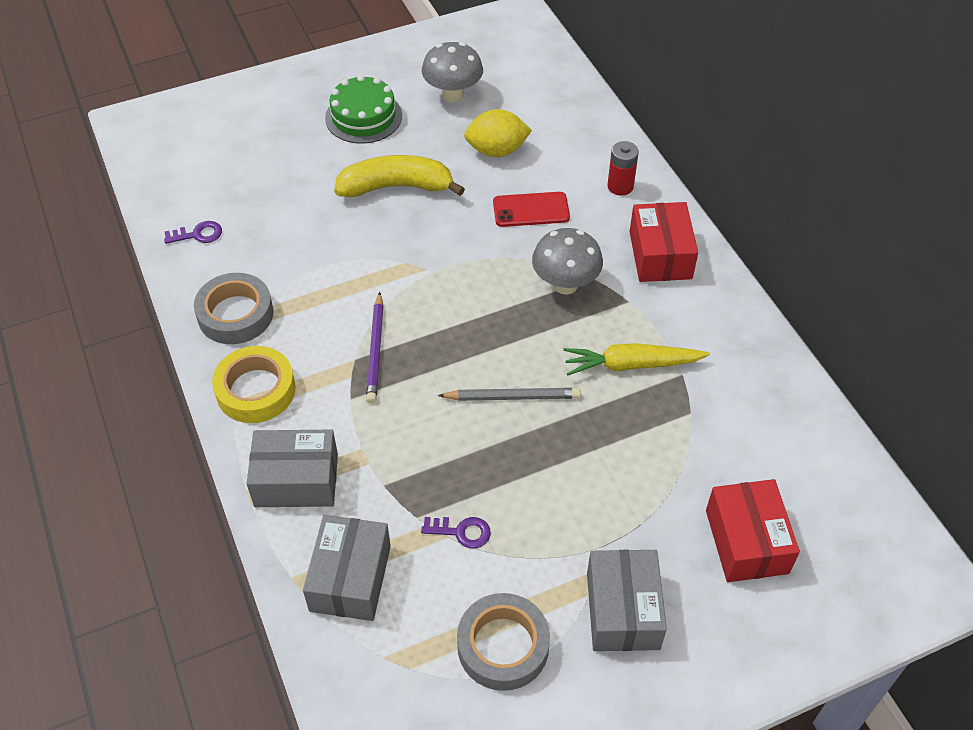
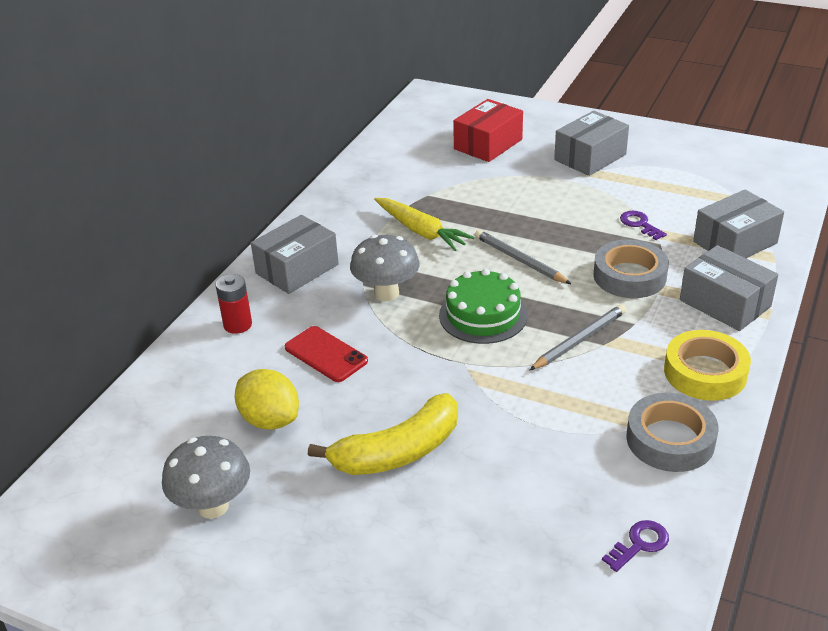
camera: 130 degrees left, 15 degrees down
(198, 234) = (639, 544): purple key -> purple key turned 105 degrees clockwise
(363, 117) = (325, 553): green cake -> green cake (483, 315)
(376, 350) = (579, 340): purple pencil -> grey pencil
(396, 187) = (398, 451): yellow banana -> yellow banana turned 75 degrees counterclockwise
(503, 646) = (672, 178): grey tape -> grey tape (629, 276)
(660, 255) = (297, 269): red box -> grey box

